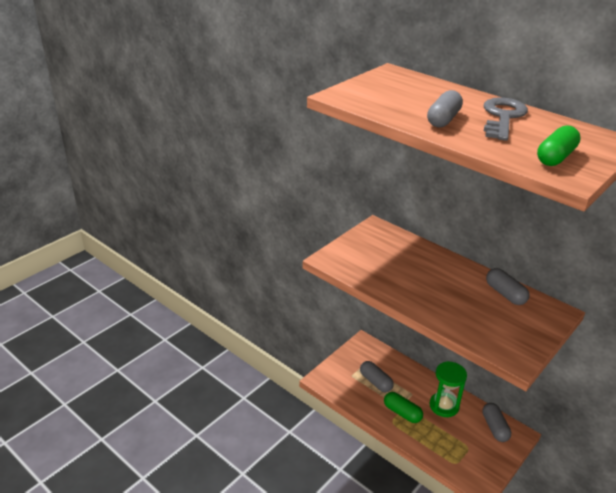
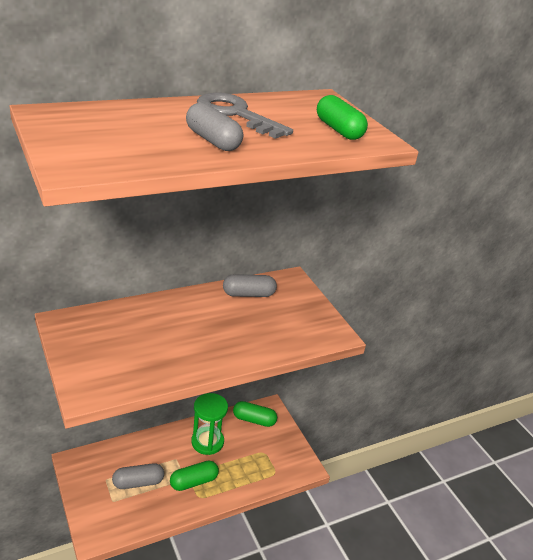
camera: 70 degrees left, 0 degrees up
(494, 427) = (254, 420): grey capsule -> green capsule

